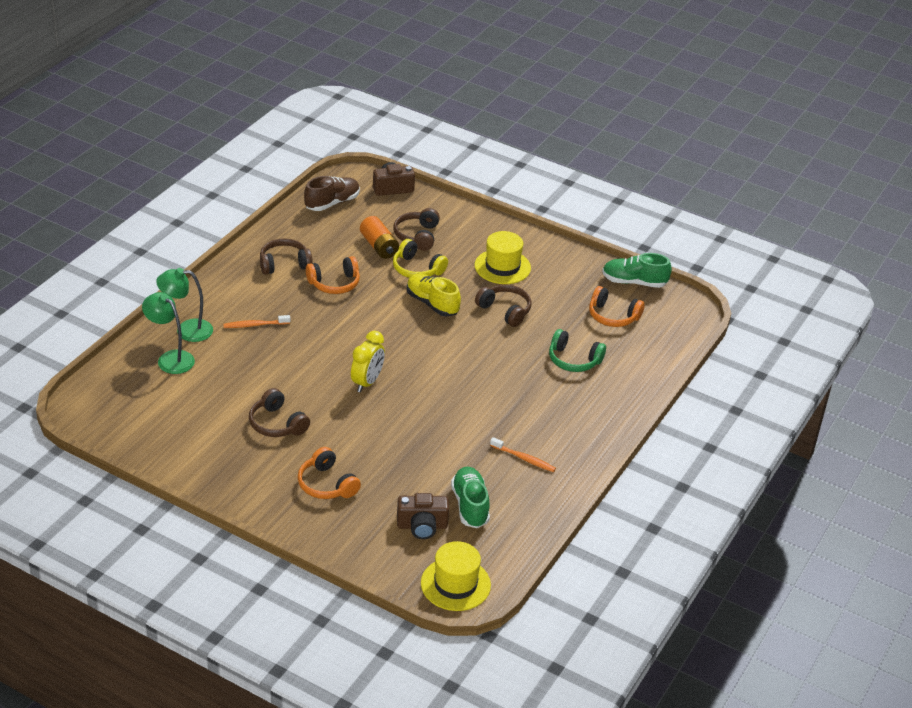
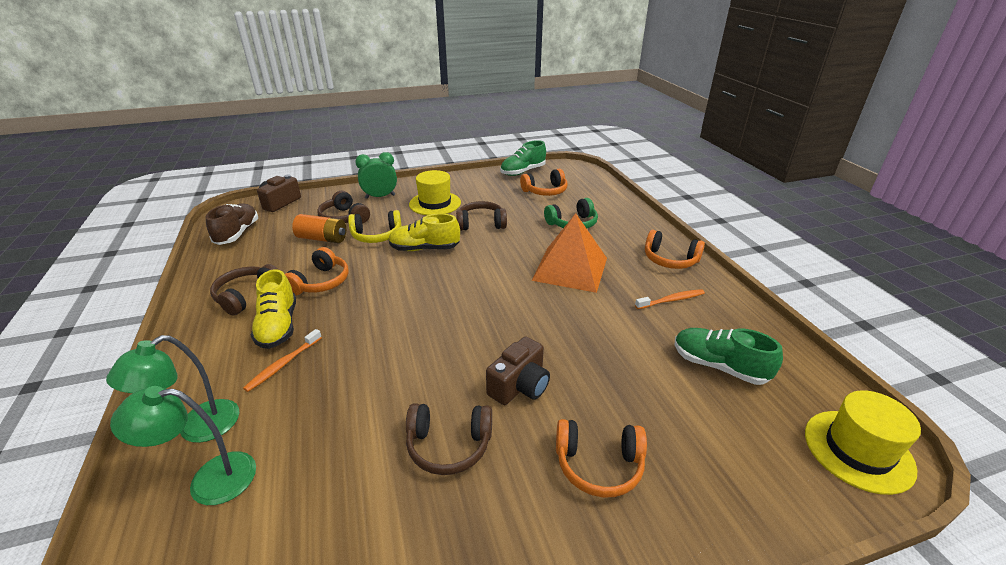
camera: 45 degrees left, 5 degrees down
(277, 299) = (278, 326): none -> yellow shoe
(367, 382) = (469, 335): yellow clock -> none
(422, 526) = (732, 421): brown camera -> brown camera (520, 386)
(472, 231) = (380, 197): none -> green clock
(501, 390) = (570, 269): none -> orange pyramid
(585, 438) = (670, 260): none -> orange headphones

